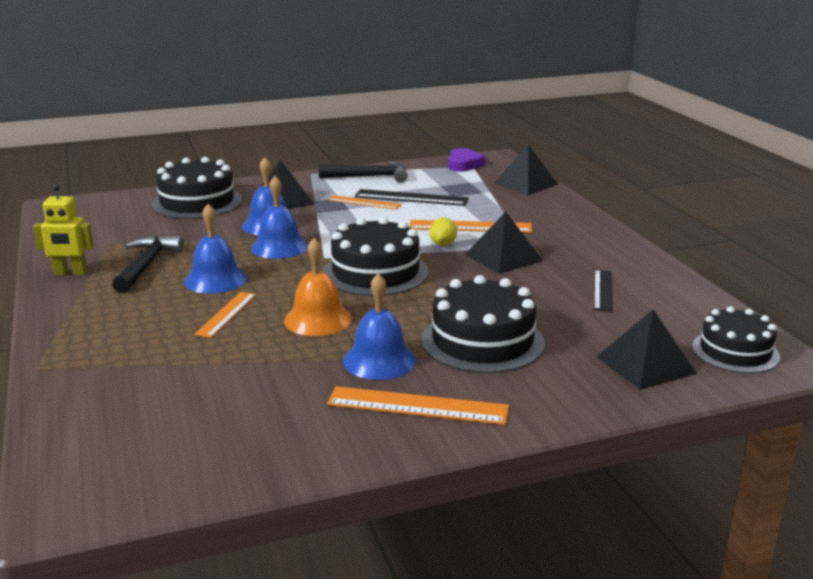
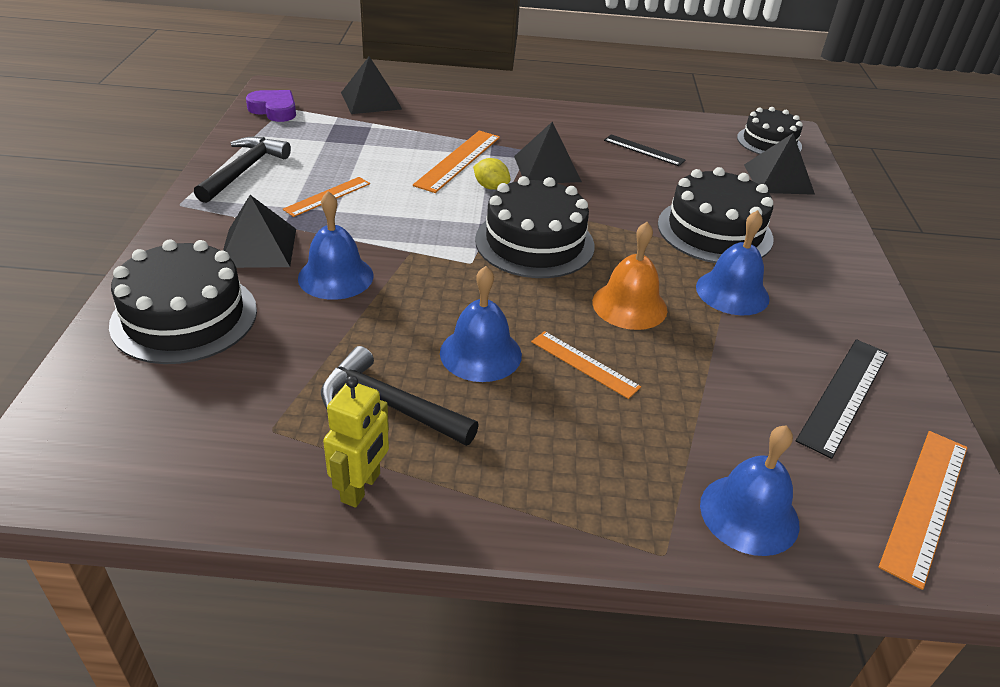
camera: 70 degrees left, 15 degrees up
(279, 247) = (415, 285): blue bell -> blue bell (749, 514)
(411, 198) = (344, 166): black ruler -> black ruler (844, 395)
(417, 406) = (820, 295): orange ruler -> orange ruler (925, 503)

